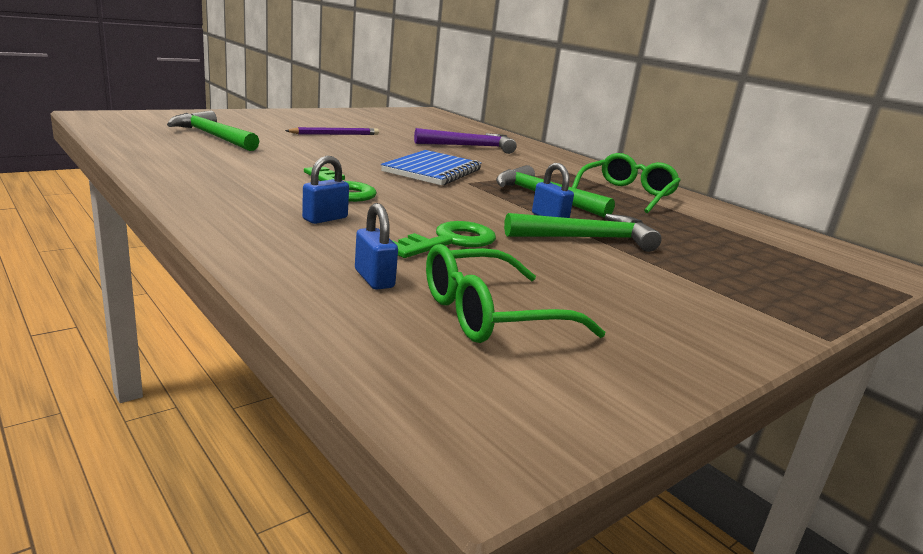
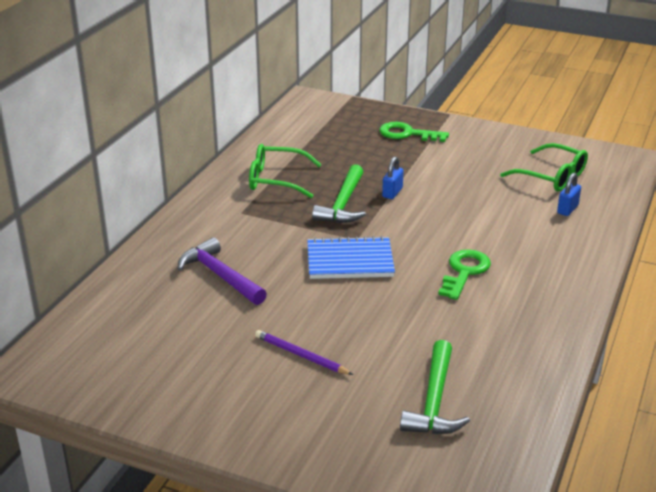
camera: 115 degrees left, 10 degrees up
(325, 219) = (524, 252): blue padlock -> none
(450, 241) = (488, 208): green key -> green key (407, 134)
(587, 238) = (411, 175): green hammer -> none

